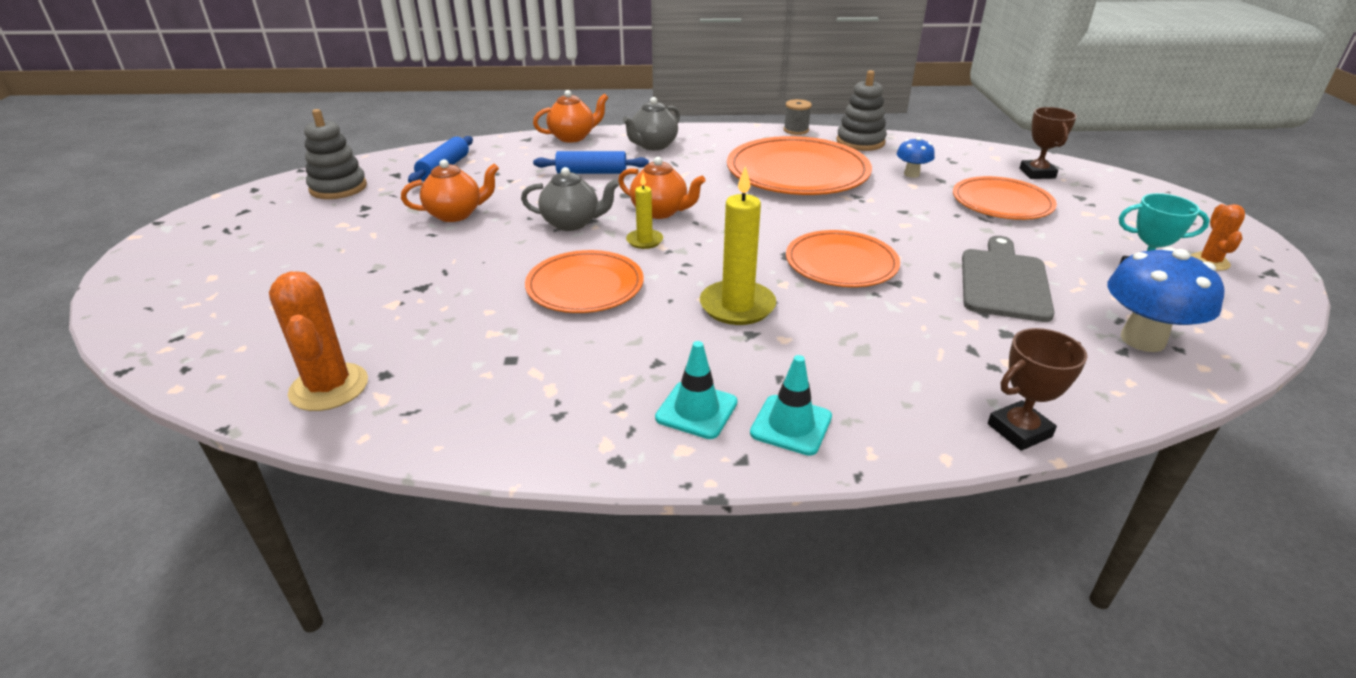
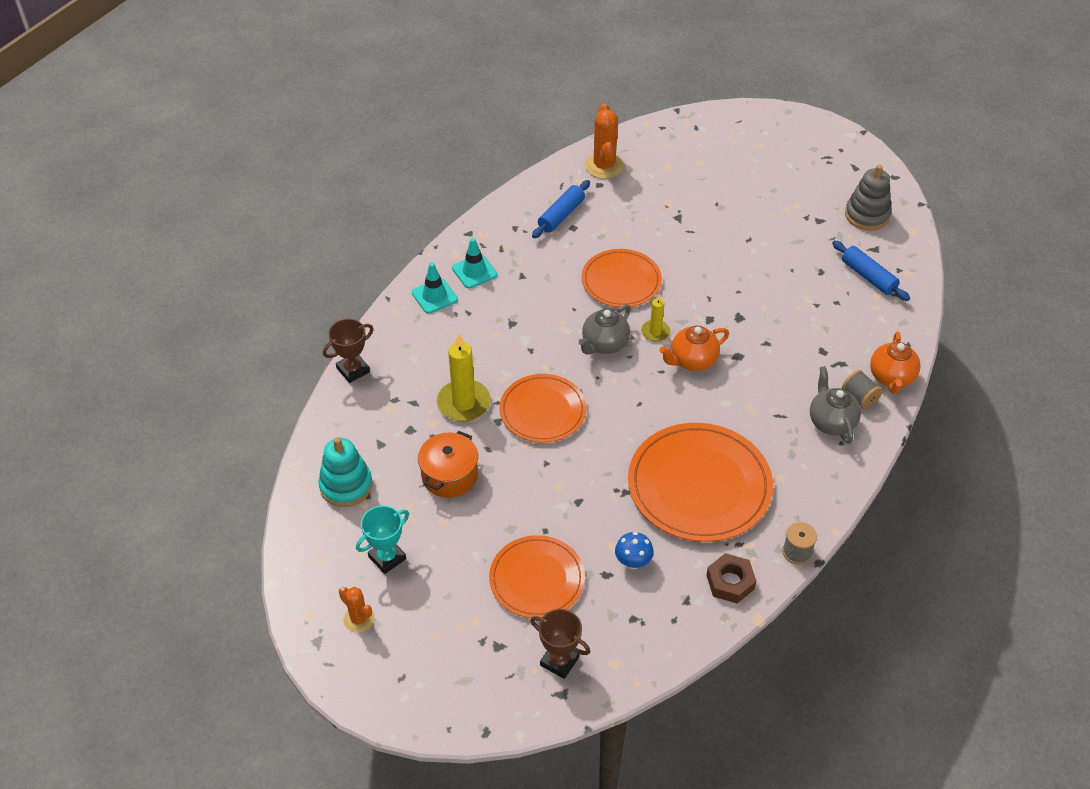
camera: 125 degrees right, 15 degrees up
(329, 387) = (604, 166): orange cactus -> orange cactus turned 75 degrees clockwise
(456, 214) = (772, 258): orange teapot -> none
(572, 223) = (711, 308): grey teapot -> grey teapot (604, 344)
(591, 172) = (797, 355): blue rolling pin -> blue rolling pin (561, 215)
(611, 142) = (859, 398): none -> grey spool
(737, 306) = (541, 333): yellow candle -> yellow candle (464, 403)
(860, 142) = (730, 582): grey stacking toy -> brown nut
(1004, 282) = (449, 475): grey cutting board -> orange pot
(1019, 430) = (353, 370): brown trophy -> brown trophy turned 45 degrees clockwise
(1142, 340) = (346, 485): blue mushroom -> turquoise stacking toy

